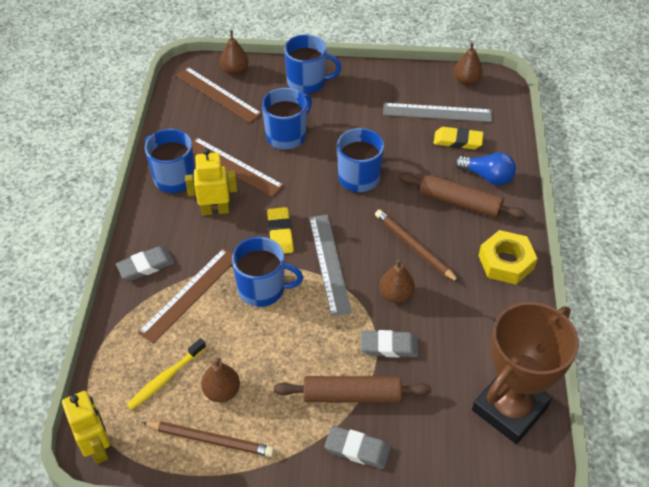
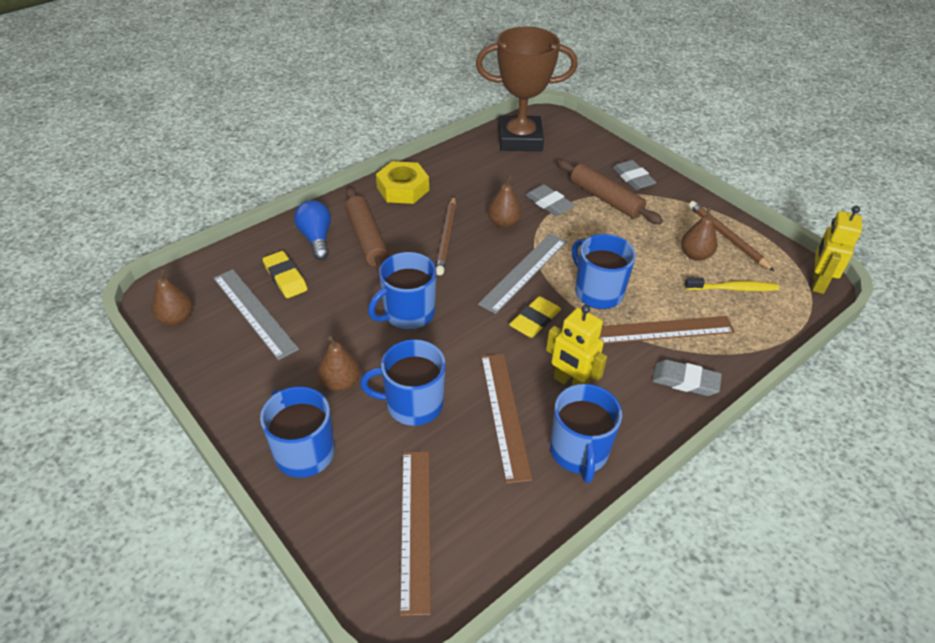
camera: 135 degrees left, 5 degrees down
(235, 71) = (353, 547): brown pear -> brown pear (340, 382)

